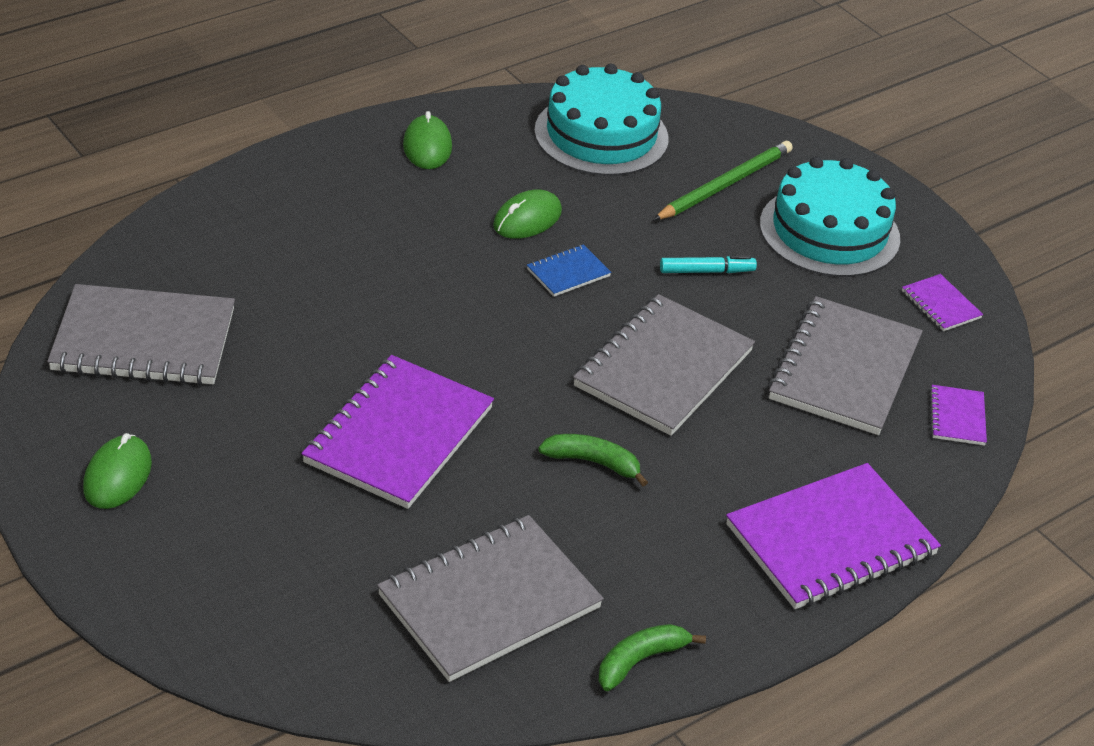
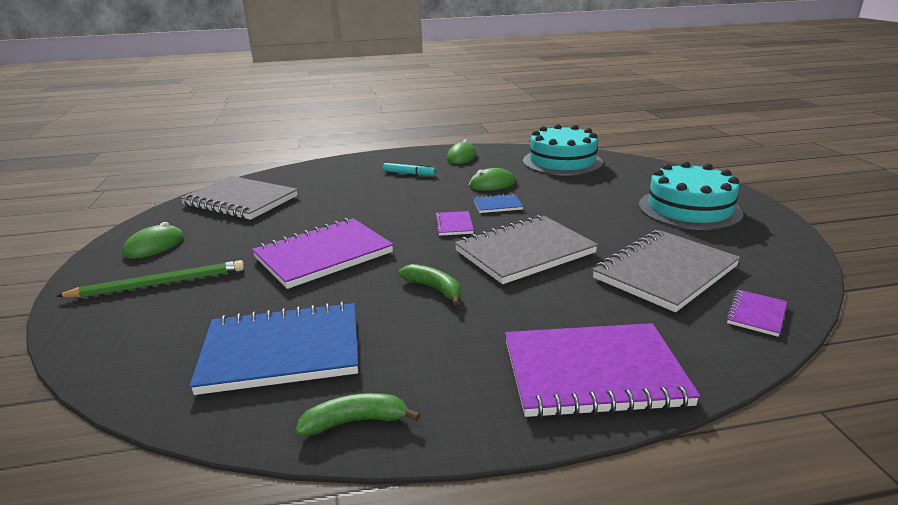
camera: 30 degrees right, 15 degrees down
(489, 601) = (282, 351): grey notebook -> blue notebook
(706, 271) = (589, 215): turquoise marker -> turquoise marker (409, 173)
(725, 185) = (626, 184): green pencil -> green pencil (159, 283)
(940, 305) = (764, 251): purple notebook -> purple notebook (454, 225)

